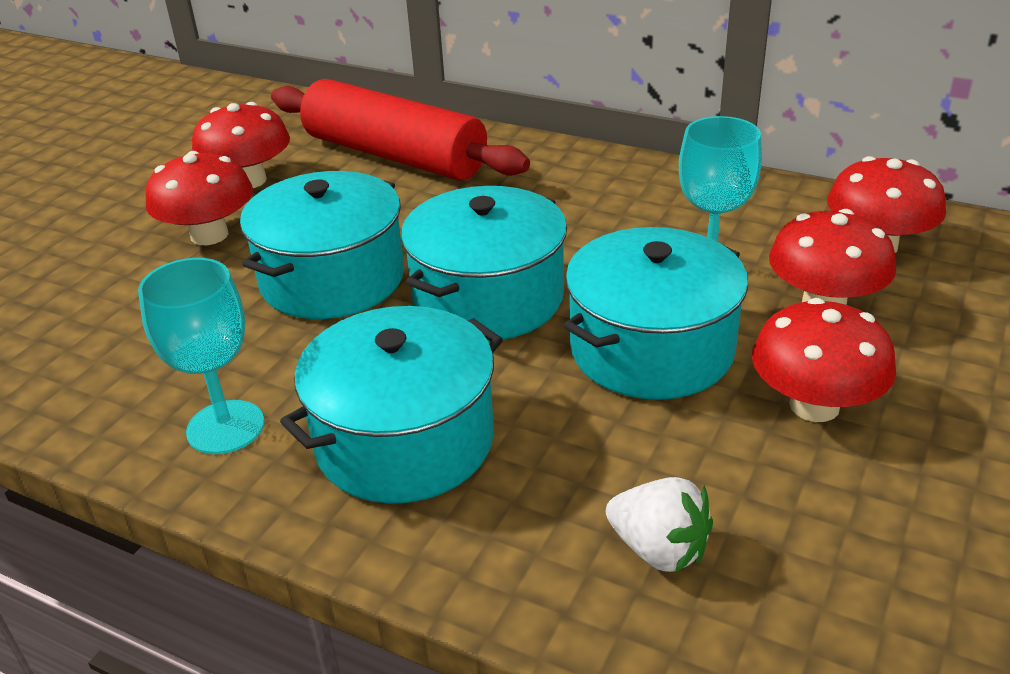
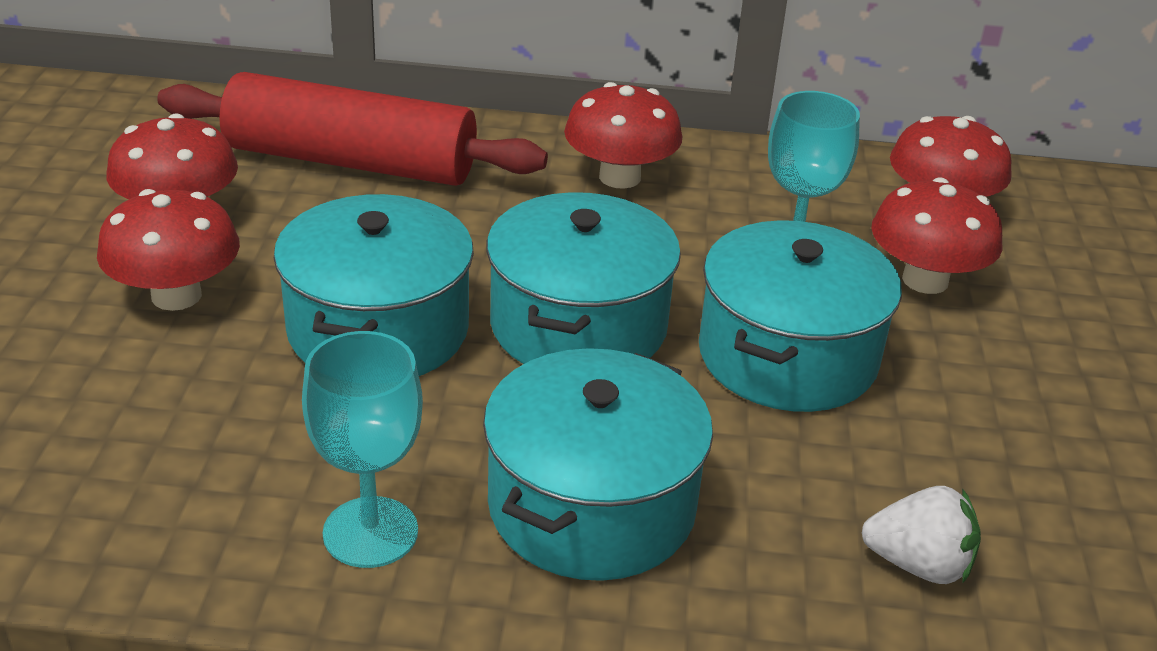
camera: 25 degrees left, 0 degrees up
(814, 405) = (975, 388): red mushroom -> red mushroom (620, 177)

